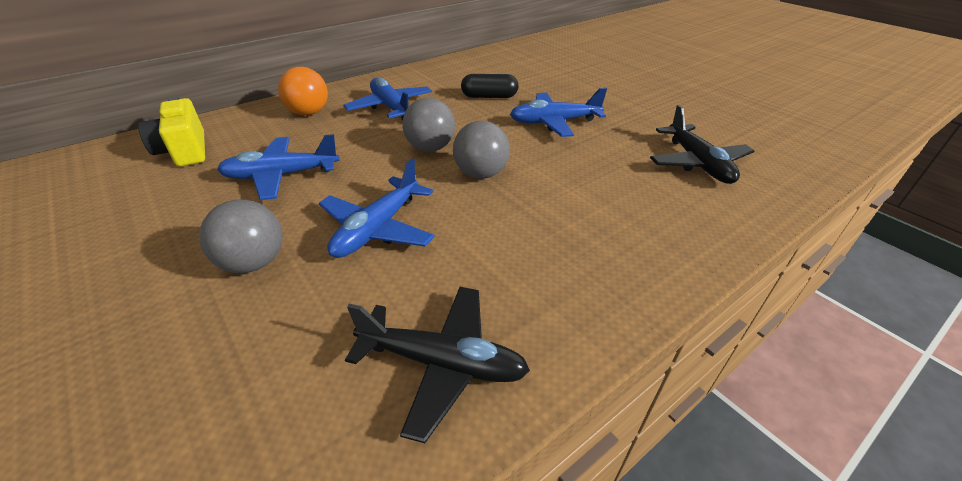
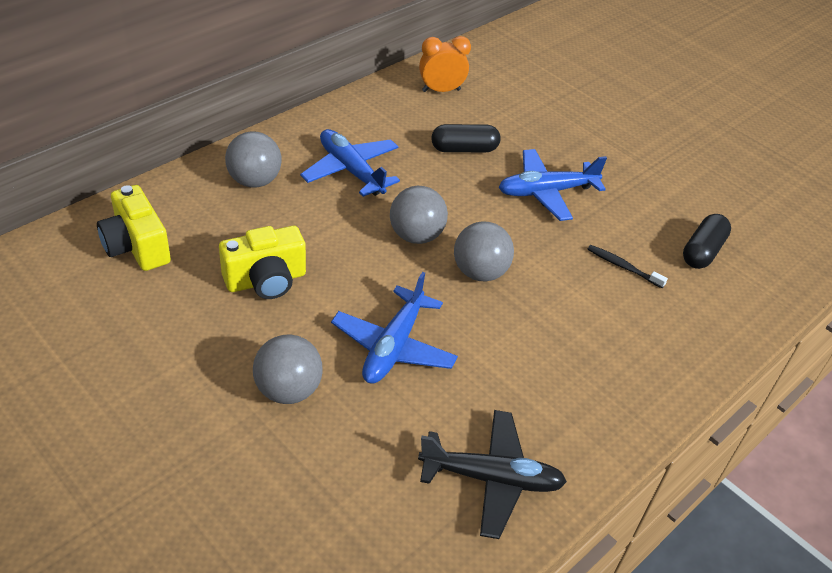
camera: 10 degrees left, 5 degrees up
(281, 176) = (266, 280): blue plane -> yellow camera
(308, 113) = (254, 181): orange ball -> grey ball
(480, 66) = (441, 90): none -> orange clock
(619, 173) = (623, 267): none -> black toothbrush
(697, 163) = (702, 251): black plane -> black capsule

